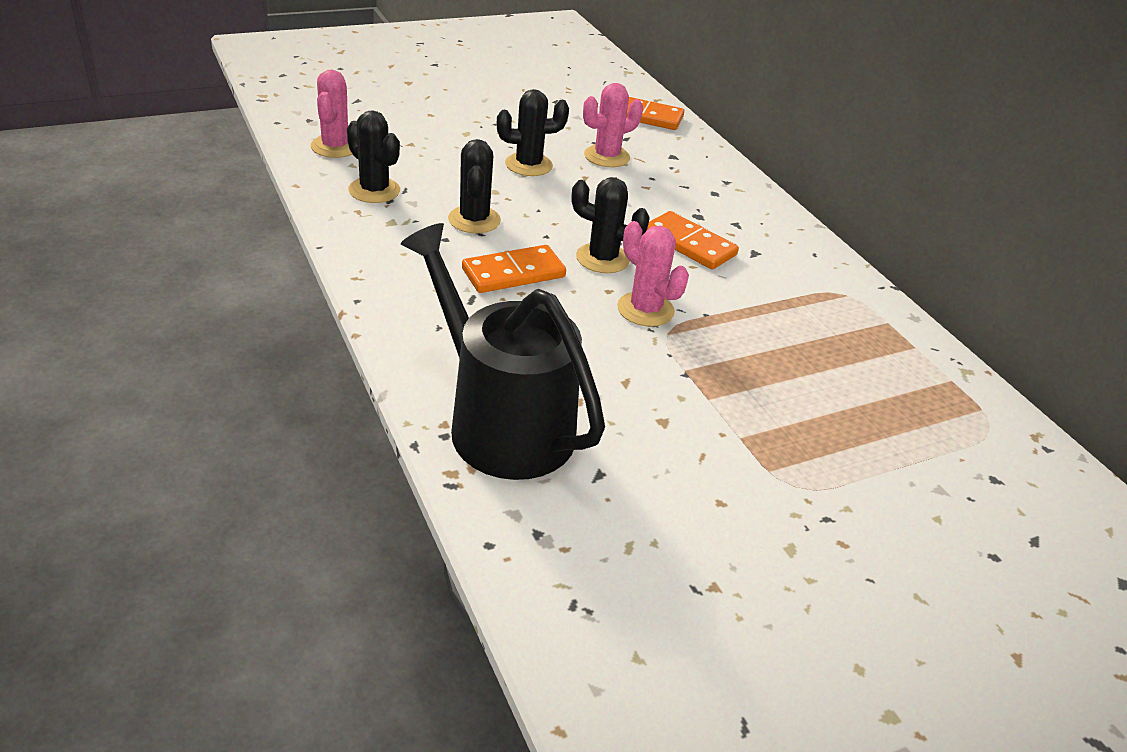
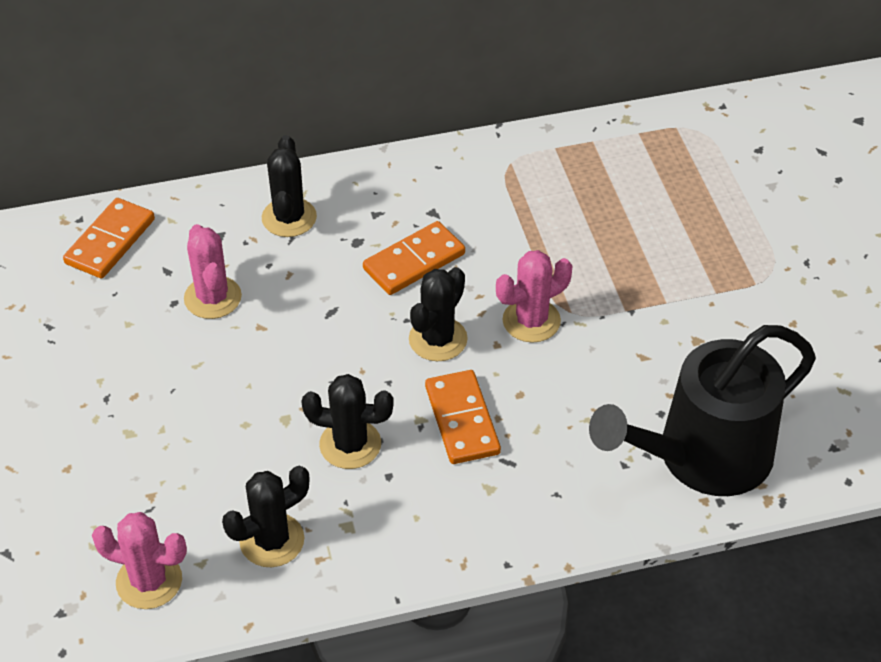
camera: 75 degrees left, 10 degrees up
(528, 165) = (224, 377): black cactus -> black cactus (289, 218)

